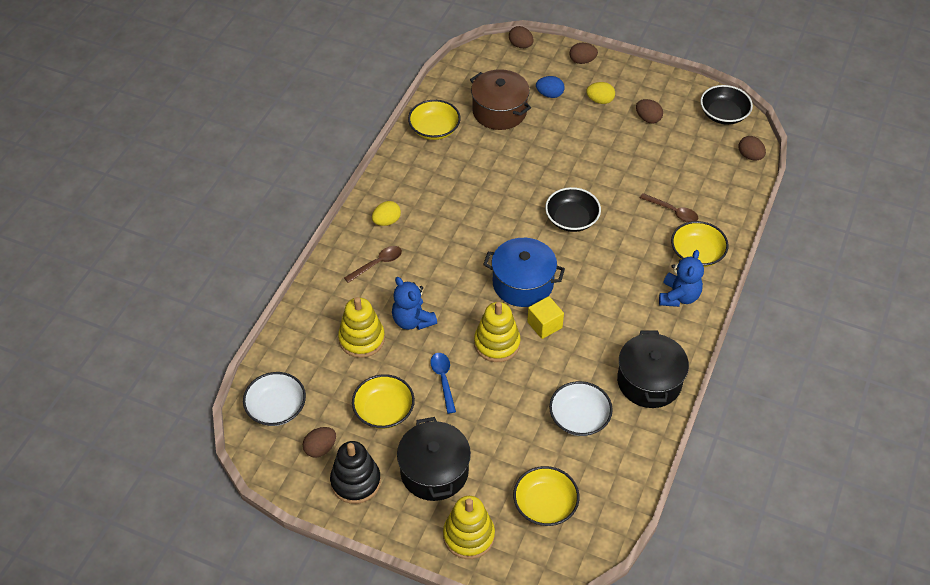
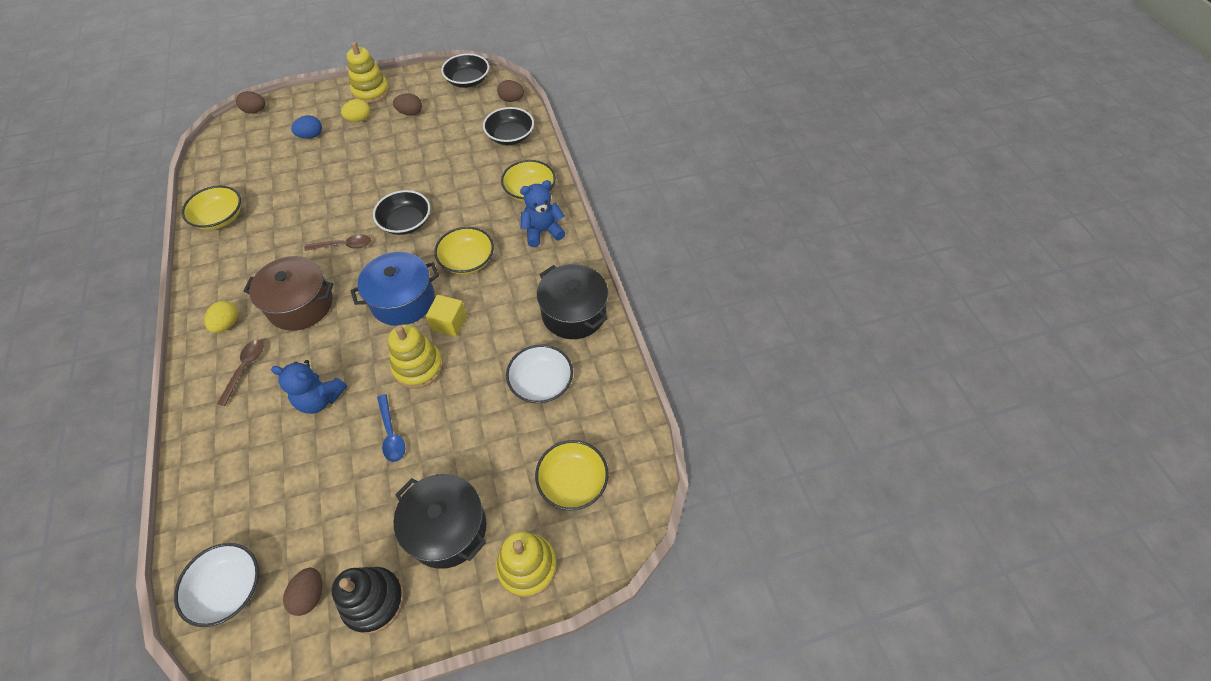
camera: 40 degrees left, 5 degrees up
(361, 339) = (278, 451): yellow stacking toy -> yellow stacking toy (371, 92)
(384, 410) = (352, 505): yellow bowl -> yellow bowl (467, 260)
(443, 380) = (391, 434): blue spoon -> blue spoon turned 150 degrees counterclockwise
(499, 111) = (274, 171): brown pot -> brown pot (300, 305)
(582, 61) = (320, 97): brown egg -> none
(672, 212) = (485, 170): brown spoon -> brown spoon (344, 245)
(678, 296) = (542, 231): blue teddy bear -> blue teddy bear turned 90 degrees counterclockwise
(720, 192) = (510, 136): none -> black bowl

